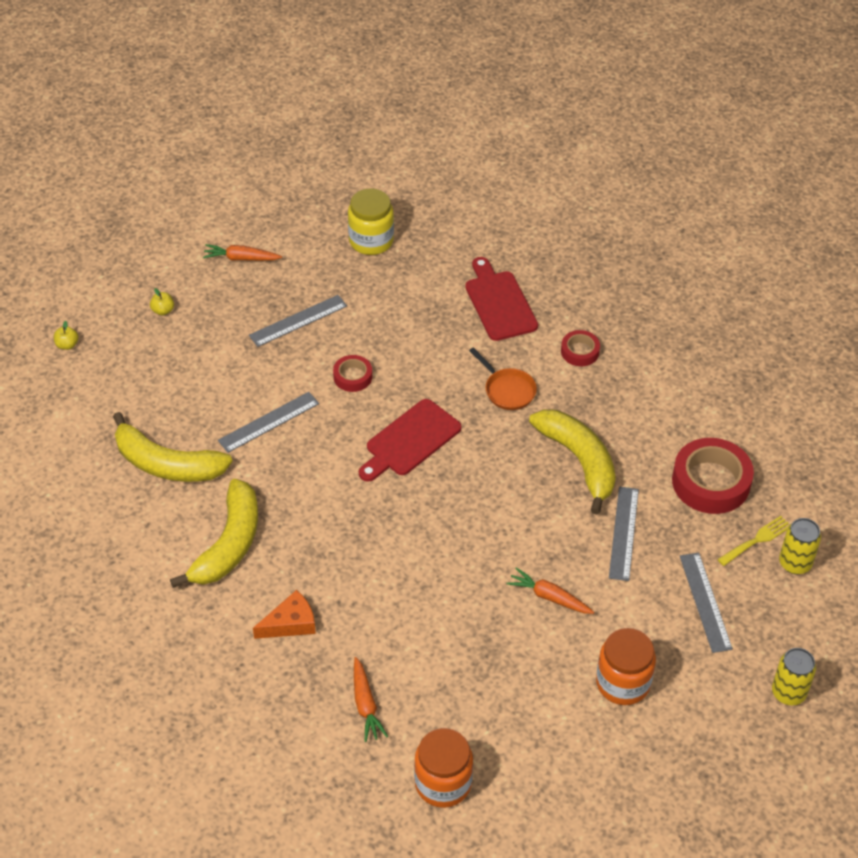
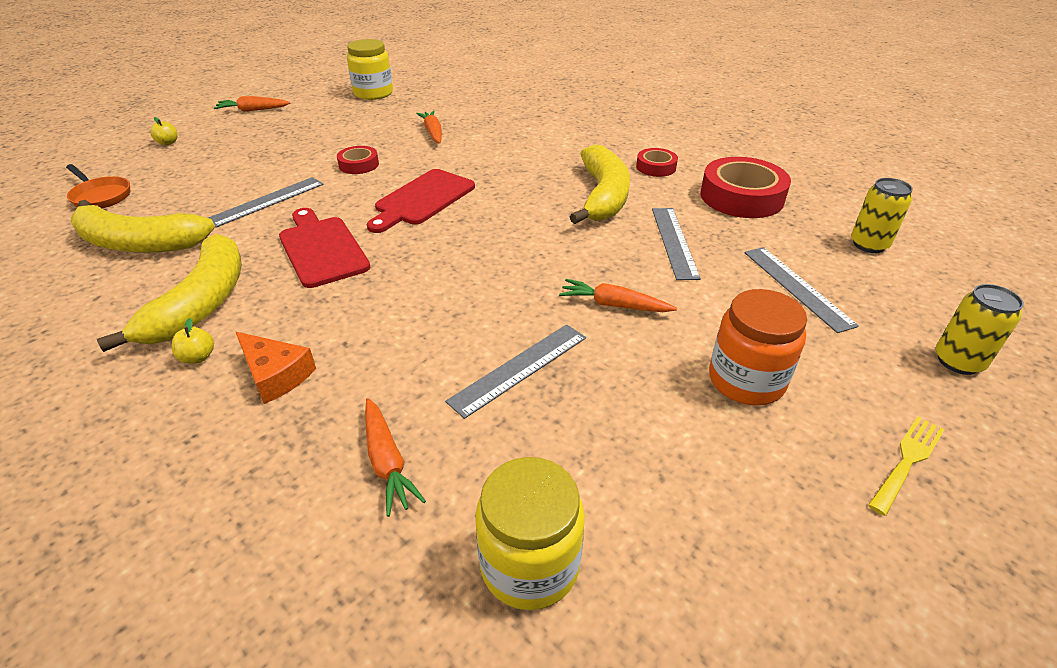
camera: 10 degrees left, 10 degrees down
(67, 345) = (55, 171): yellow apple -> yellow apple (198, 357)
(290, 623) = (275, 375): orange cheese -> orange cheese turned 75 degrees clockwise
(298, 321) = (304, 138): grey ruler -> grey ruler (519, 368)
(430, 330) = (433, 132): none -> orange carrot
(443, 783) = (529, 564): orange jar -> yellow jar
(499, 303) = (493, 114): red cutting board -> red cutting board (322, 249)
(507, 390) = (515, 159): orange pan -> orange pan (100, 196)
(579, 461) = (603, 196): yellow banana -> yellow banana turned 45 degrees clockwise
(580, 351) = (575, 132): red tape -> red tape (656, 167)
(757, 540) = (816, 232): yellow fork -> yellow fork (907, 461)

